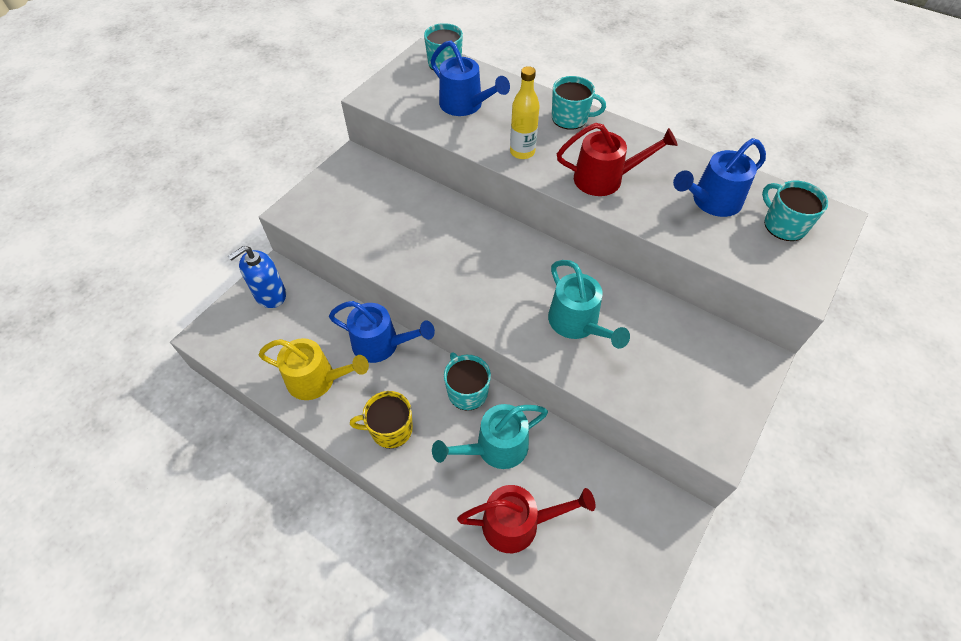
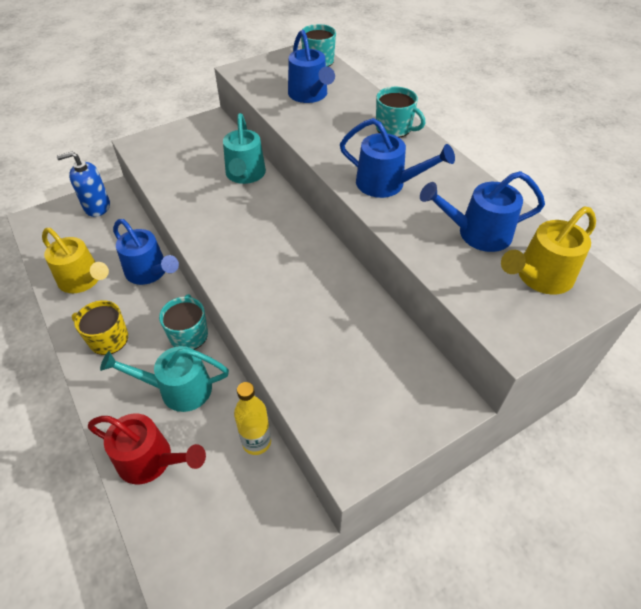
camera: 25 degrees right, 5 degrees down
(522, 152) = (329, 142): yellow bottle -> yellow bottle (256, 442)
(577, 324) = (297, 305): turquoise watering can -> turquoise watering can (245, 175)
(605, 179) = (387, 184): red watering can -> blue watering can
(784, 225) = (539, 277): turquoise mug -> yellow watering can

